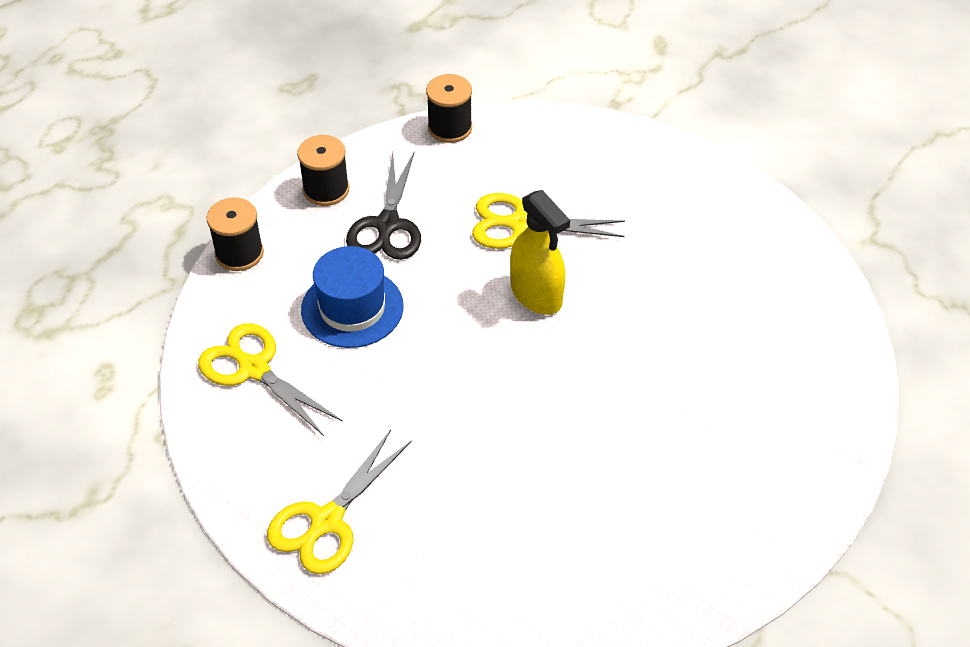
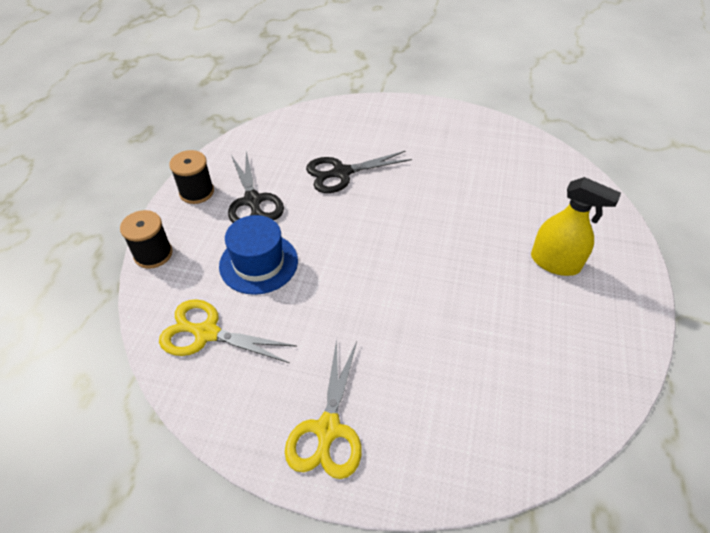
camera: 25 degrees left, 0 degrees up
(450, 128) = (261, 131): black spool -> none
(520, 224) = (342, 173): yellow scissors -> black scissors
(536, 295) = (379, 212): yellow spray bottle -> yellow spray bottle (555, 262)

